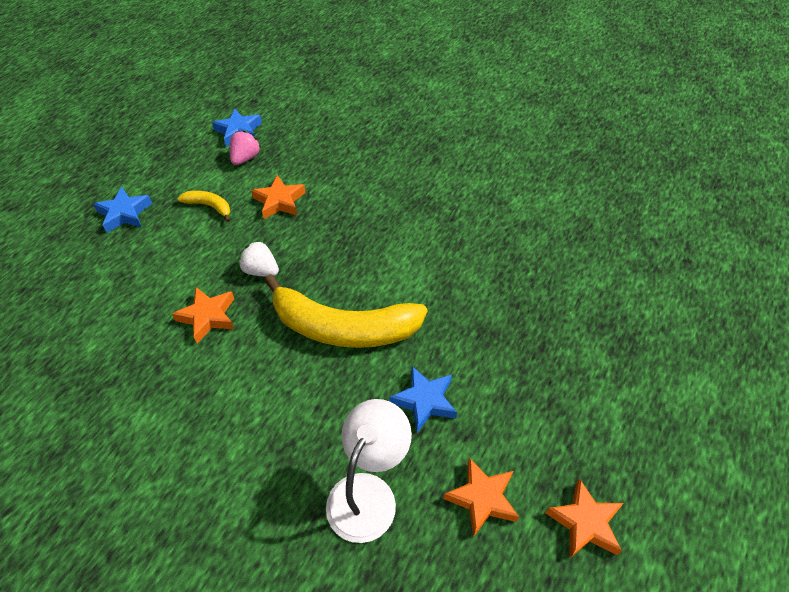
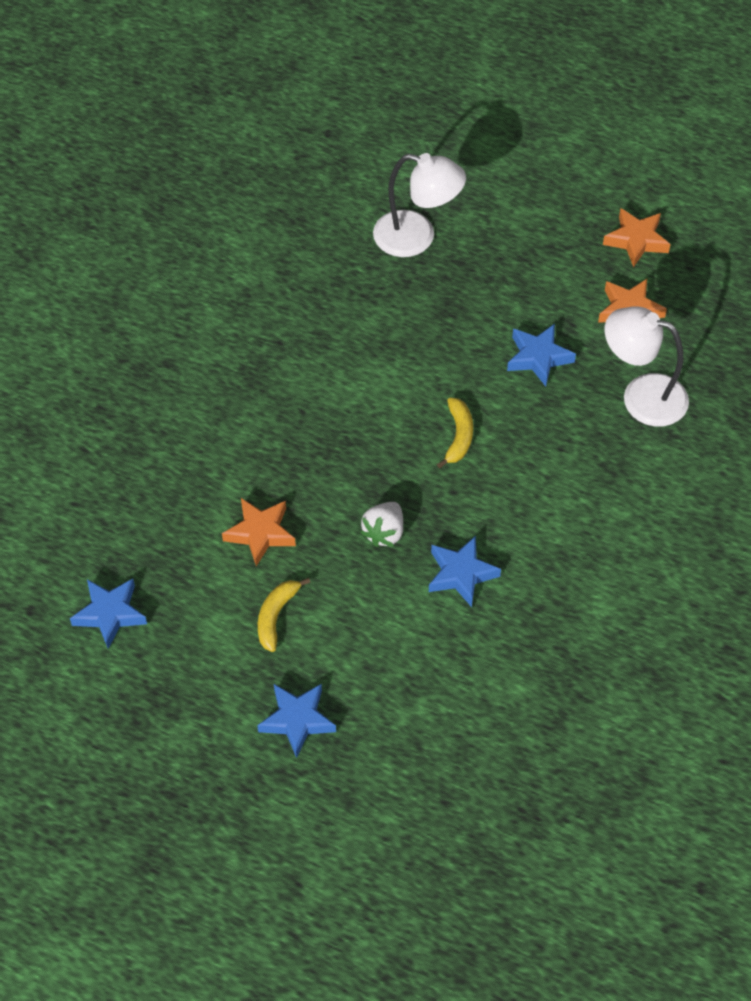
camera: 95 degrees left, 5 degrees up
(208, 317) = (461, 574): orange star -> blue star
(245, 158) = (173, 592): pink strawberry -> none
(343, 328) = (458, 436): yellow banana -> yellow banana, size x0.44
(569, 316) = (417, 237): none -> white lamp

